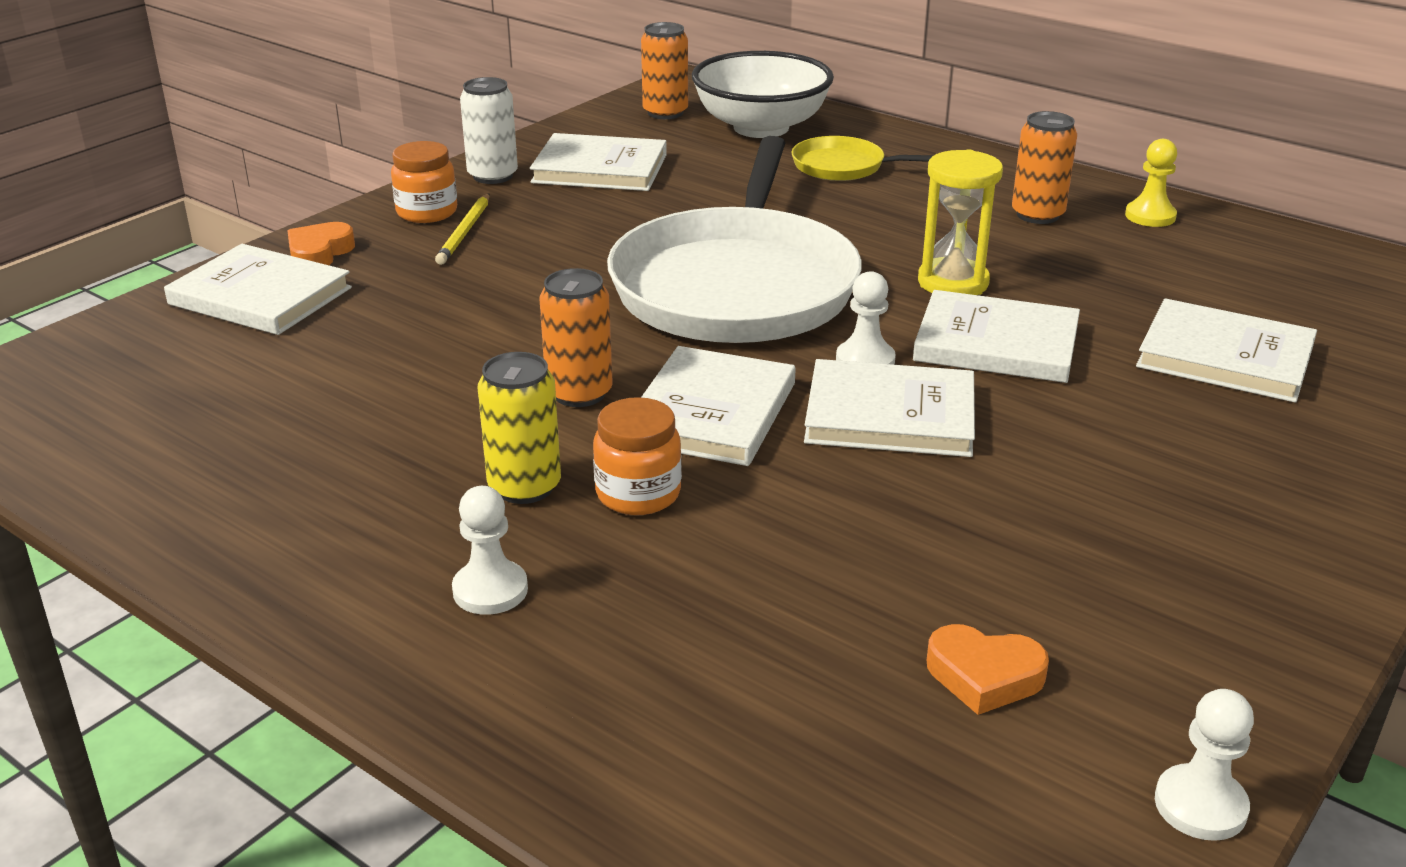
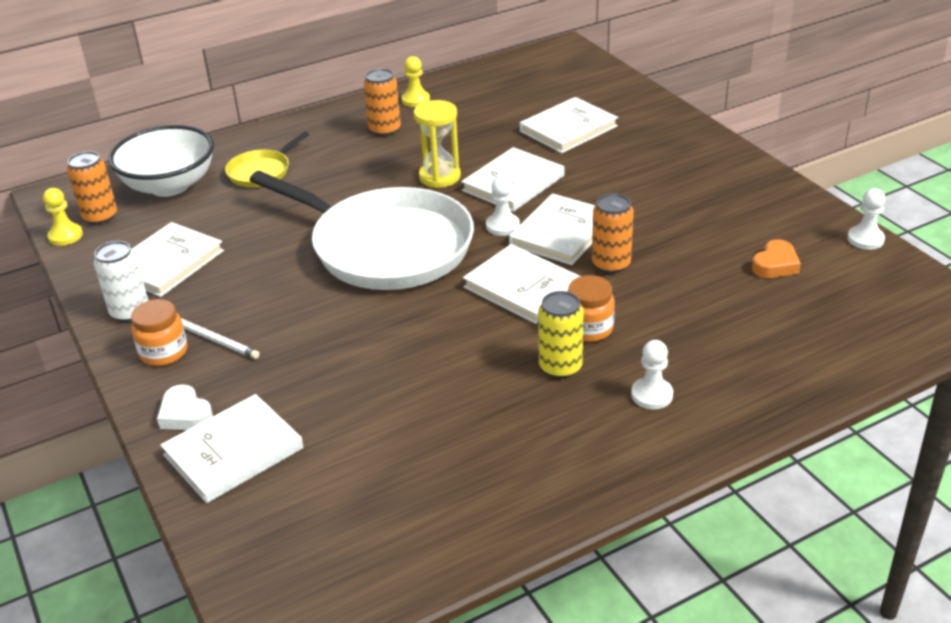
camera: 65 degrees left, 5 degrees up
(319, 253) = (185, 414): orange heart -> white heart
(465, 232) = (214, 339): yellow pencil -> white pencil
(579, 393) = (472, 329): orange can -> orange can (611, 264)
(614, 108) = (65, 236): none -> yellow pawn

